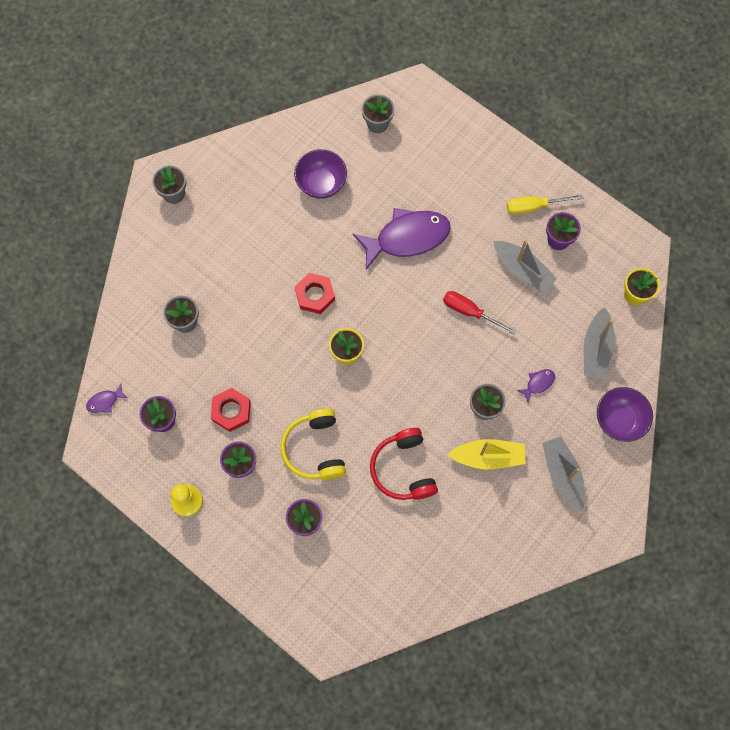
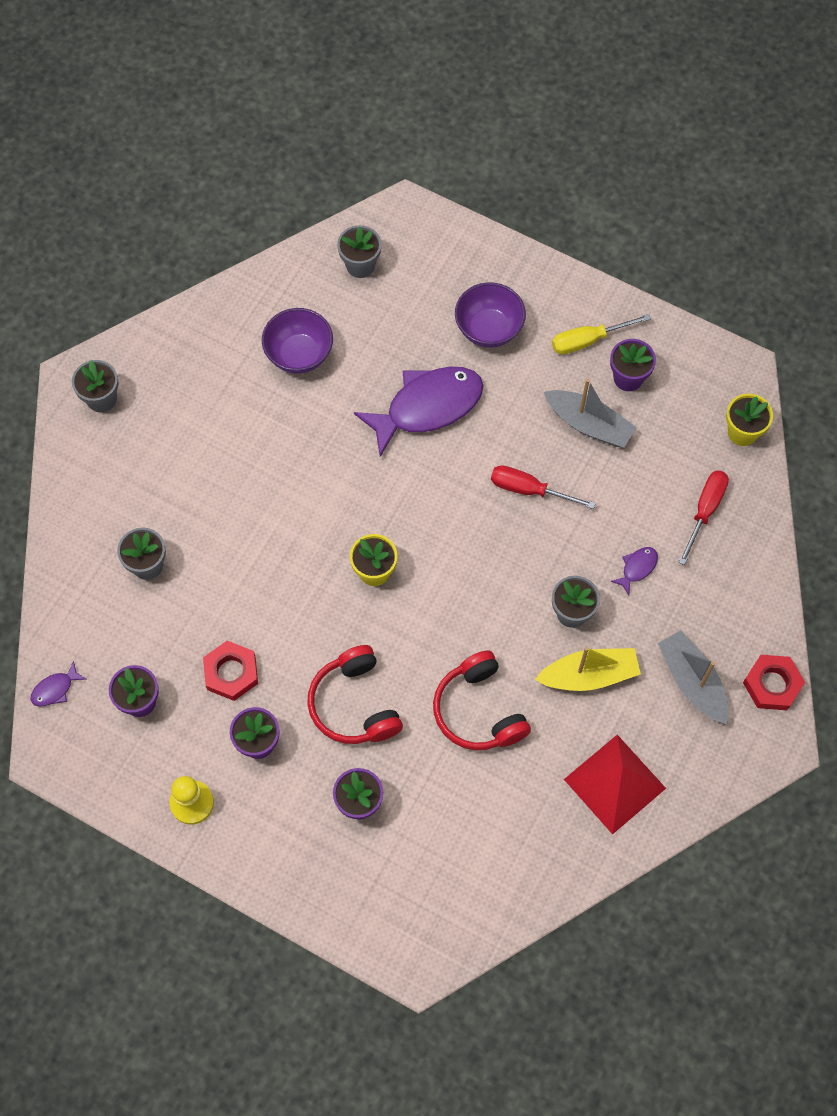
camera: 10 degrees left, 5 degrees down
(315, 295) = (317, 501): red nut -> red nut (772, 684)
(315, 449) = (355, 704): yellow headphones -> red headphones
(491, 540) = (614, 783): none -> red pyramid
(596, 349) = (705, 511): grey boat -> red screwdriver
(619, 420) = (753, 598): purple bowl -> purple bowl (488, 329)

